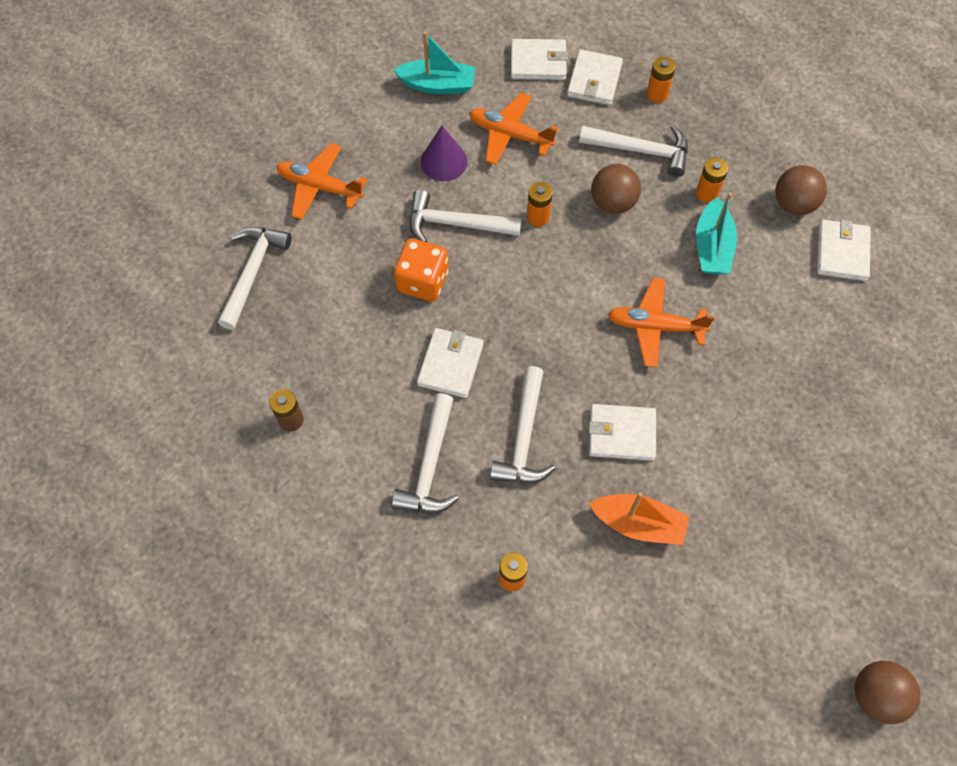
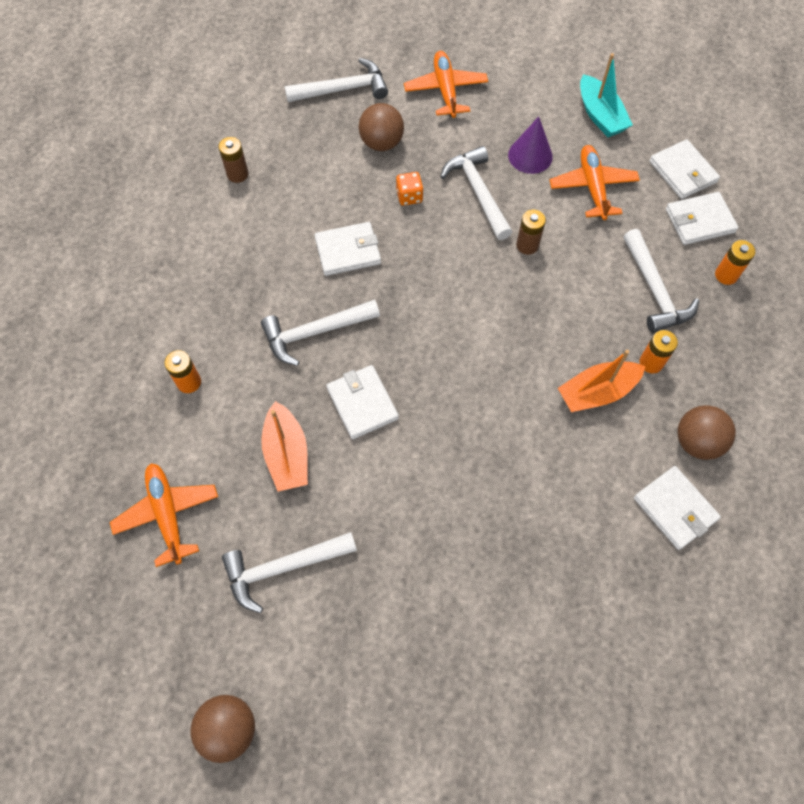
camera: 60 degrees right, 0 degrees up
(422, 281) = (409, 196): orange dice -> orange dice, size x0.58
(430, 465) = (252, 280): white hammer -> white hammer (283, 567)
(538, 217) = (527, 245): orange battery -> brown battery
(613, 202) = (583, 293): brown ball -> brown ball (381, 143)
(655, 326) = (482, 382): orange plane -> orange plane (167, 514)
(712, 247) = (597, 392): turquoise boat -> orange boat
(842, 252) = (675, 509): white wallet -> white wallet turned 75 degrees clockwise

